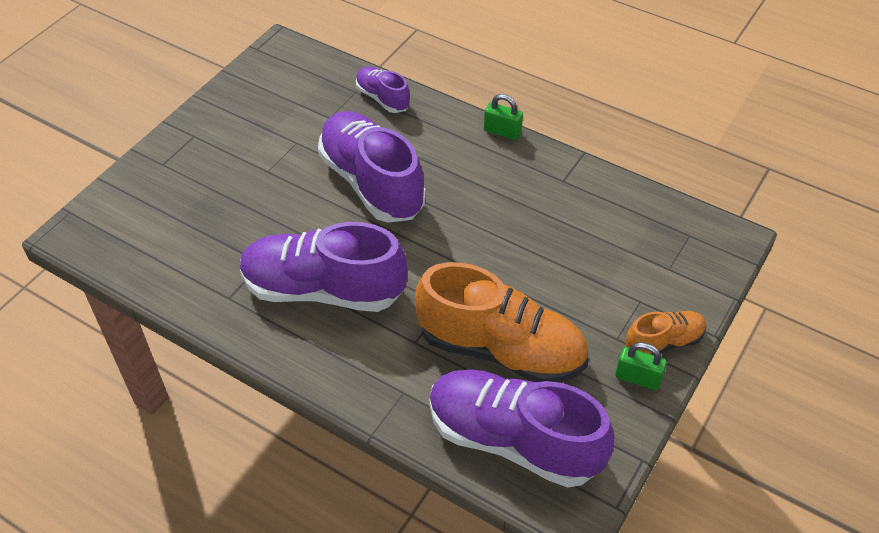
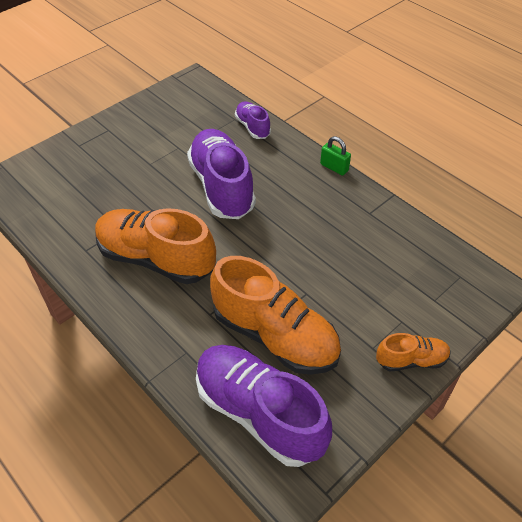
camera: 15 degrees right, 0 degrees up
(323, 289) = (156, 259): purple shoe -> orange shoe
(637, 378) = (379, 385): green padlock -> none

